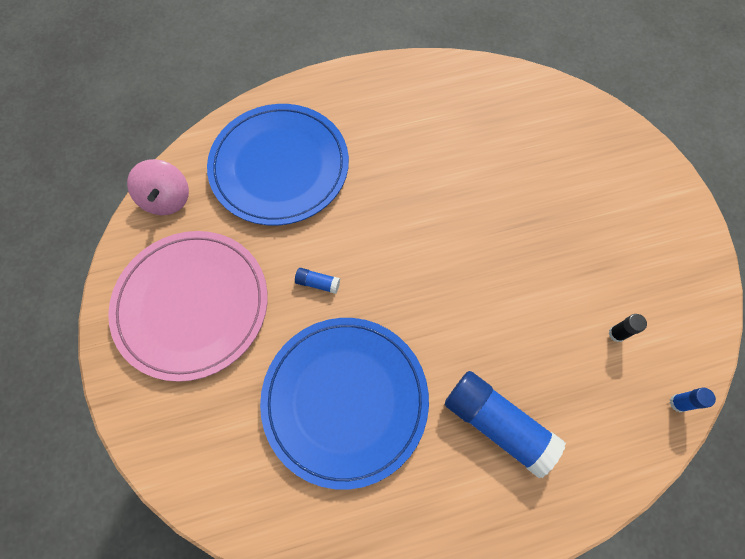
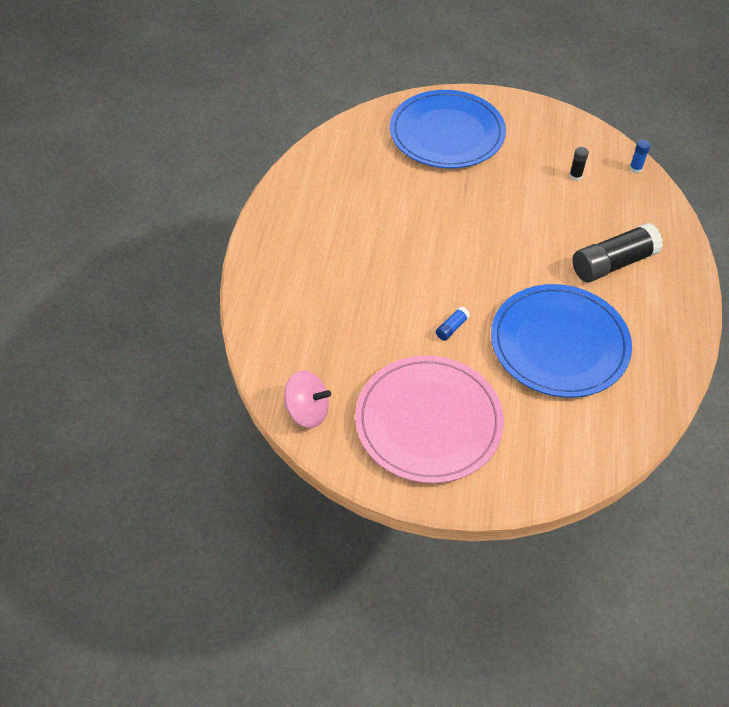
camera: 65 degrees left, 15 degrees down
(279, 167) = (323, 317): blue plate -> blue plate (447, 133)
(497, 424) = (613, 263): blue glue stick -> black glue stick

